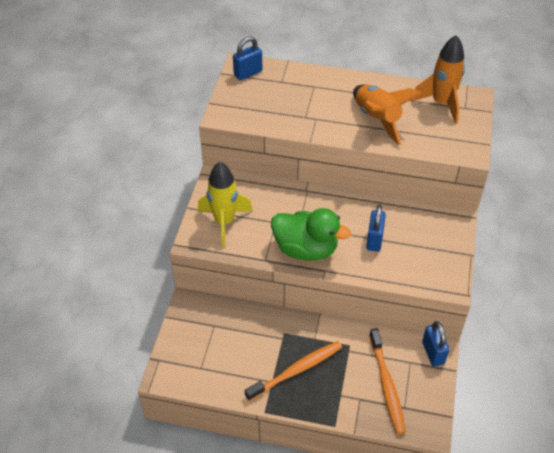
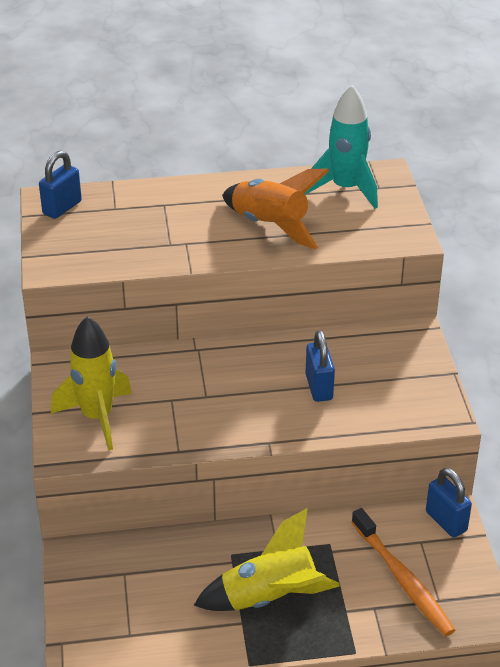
camera: 20 degrees left, 10 degrees down
(296, 370) = (270, 598): orange toothbrush -> yellow rocket
(306, 249) = (230, 422): green duck -> none
(441, 103) = (346, 189): orange rocket -> turquoise rocket

